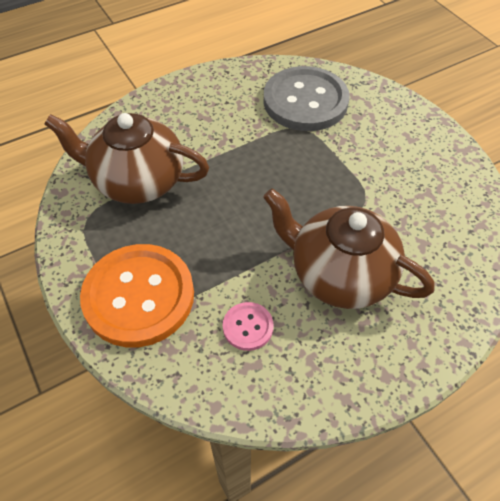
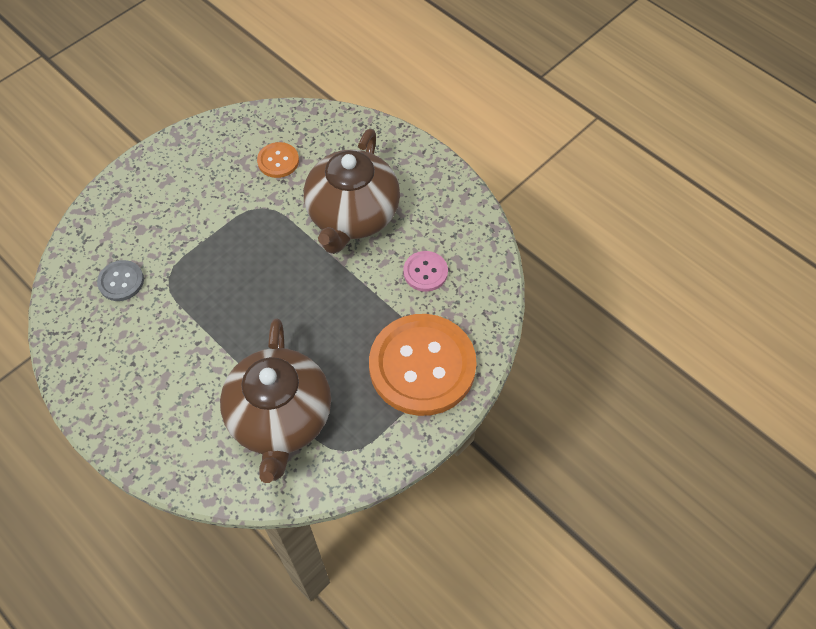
camera: 105 degrees left, 5 degrees up
(305, 101) = (121, 281): grey button -> grey button, size x0.44
(424, 222) = (278, 161): none -> orange button

